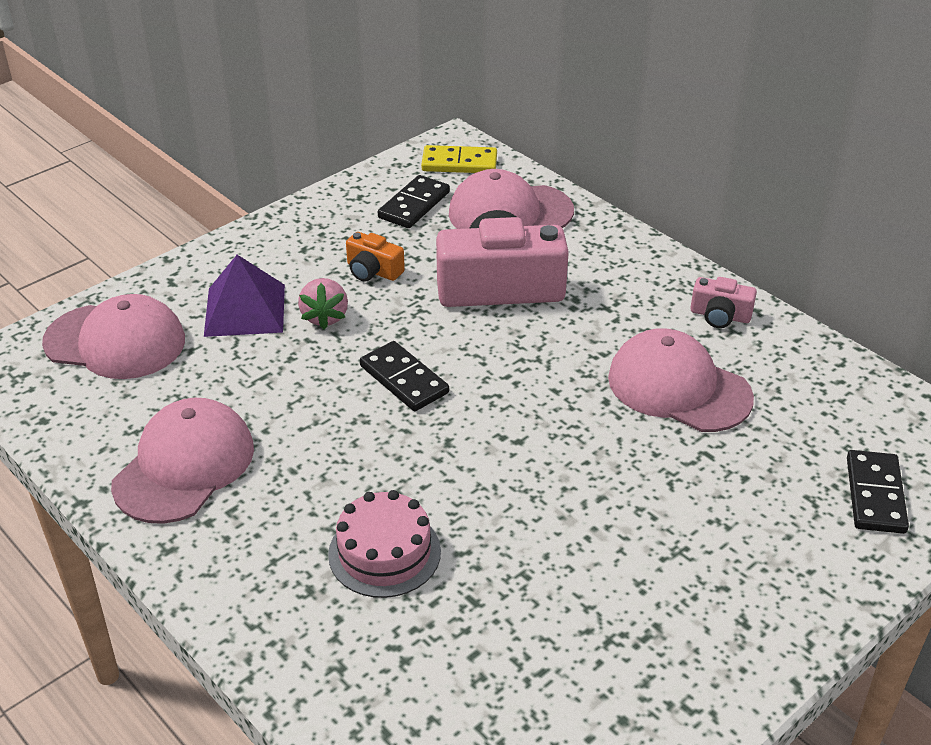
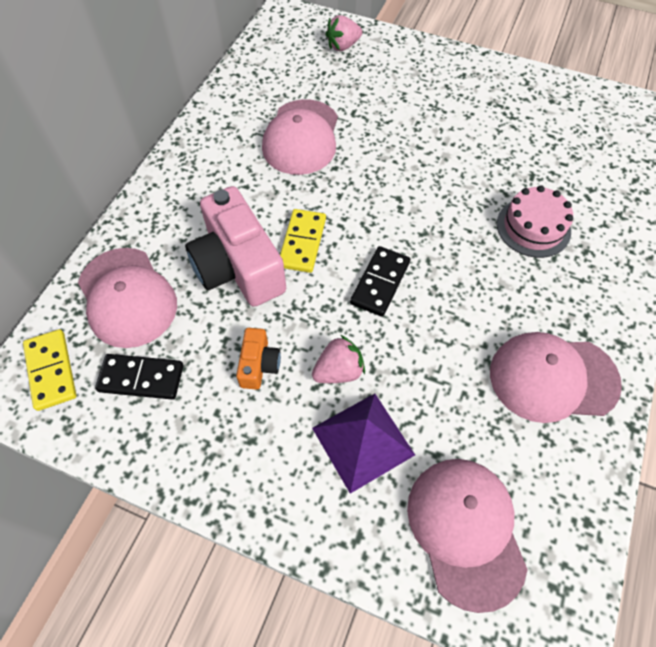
camera: 115 degrees left, 20 degrees up
(501, 338) = (302, 242): none -> yellow domino
(720, 315) = (215, 135): pink camera -> none
(875, 495) = (343, 46): black domino -> pink strawberry

